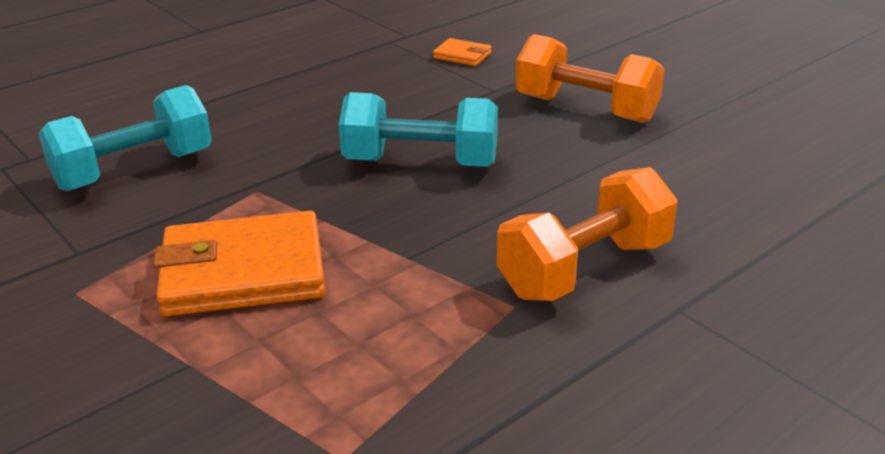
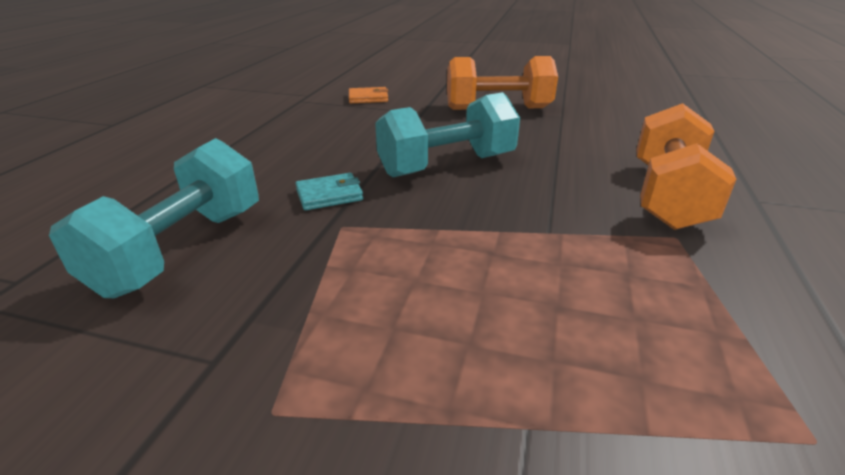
camera: 35 degrees left, 0 degrees up
(243, 272) = (436, 300): orange wallet -> none
(282, 159) = (329, 195): none -> turquoise wallet

